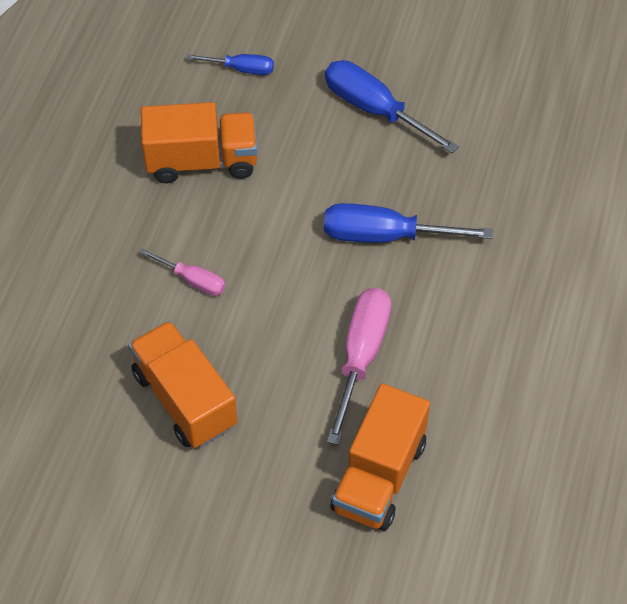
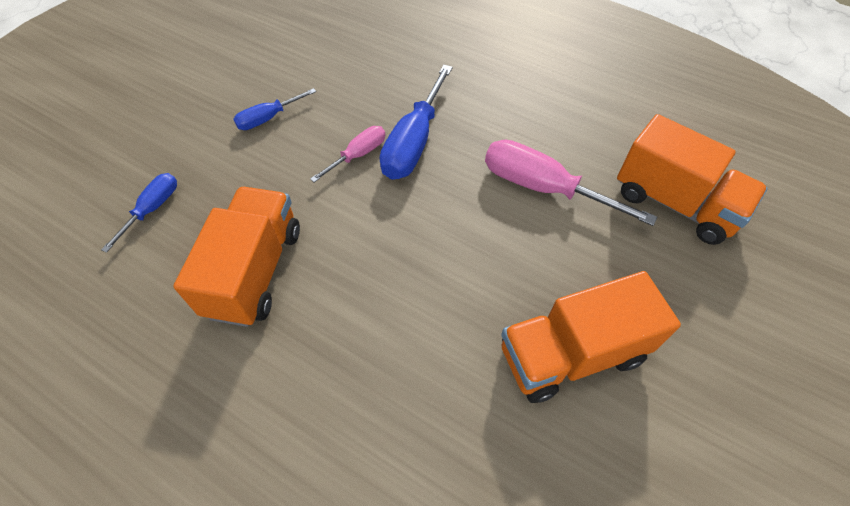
camera: 75 degrees left, 0 degrees up
(193, 280) = (414, 313): pink screwdriver -> pink screwdriver (358, 155)
(375, 109) = (268, 118): blue screwdriver -> blue screwdriver, size x0.56

